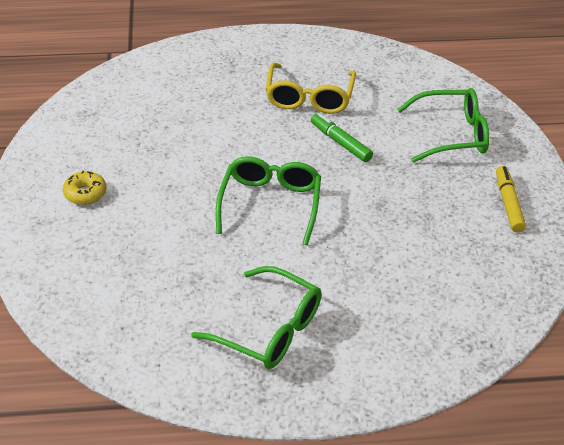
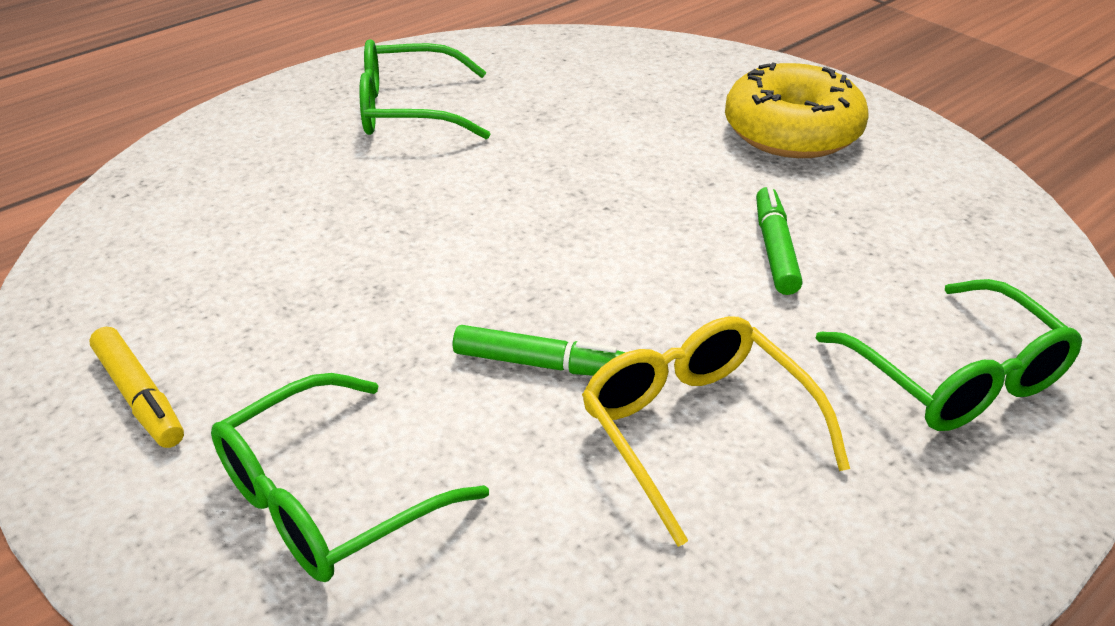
camera: 145 degrees right, 5 degrees down
(85, 193) = (792, 132): yellow donut -> yellow donut, size x2.09
(192, 140) = (775, 249): none -> green marker
(270, 204) = (548, 220): green glasses -> green glasses (956, 377)

